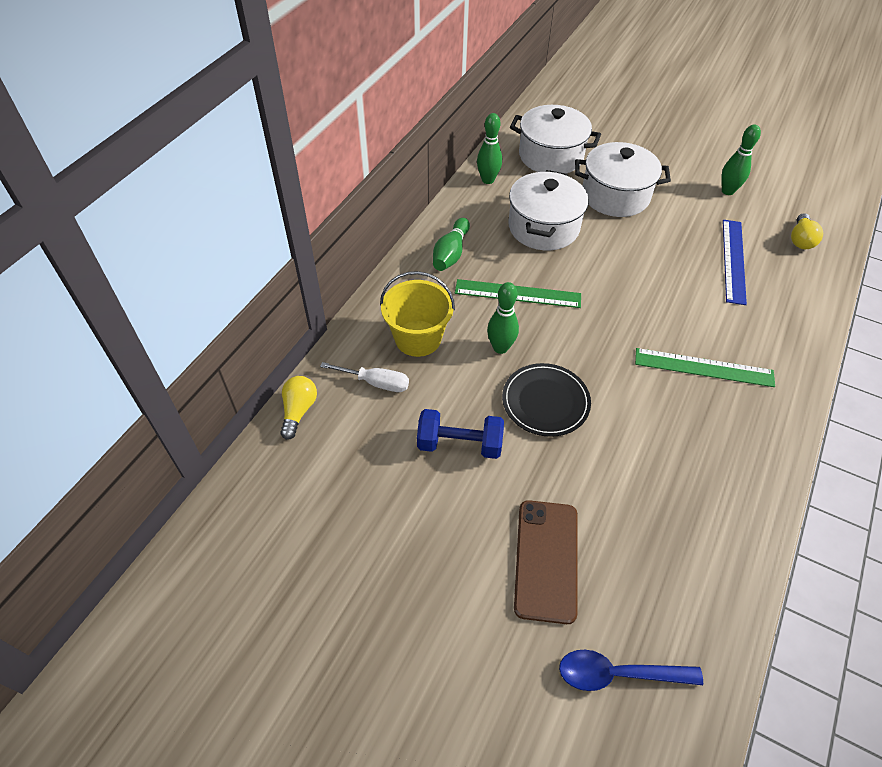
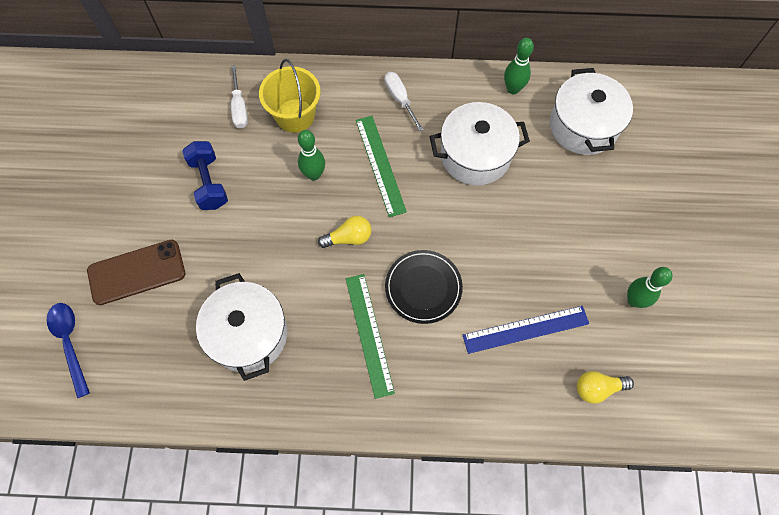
camera: 65 degrees right, 15 degrees up
(298, 411) = (193, 74): yellow light bulb -> yellow light bulb (348, 238)
(451, 253) = (400, 99): green bowling pin -> white screwdriver
(545, 401) = (274, 225): black plate -> black plate (423, 287)
(615, 196) = (558, 199): white pot -> white pot (248, 334)

